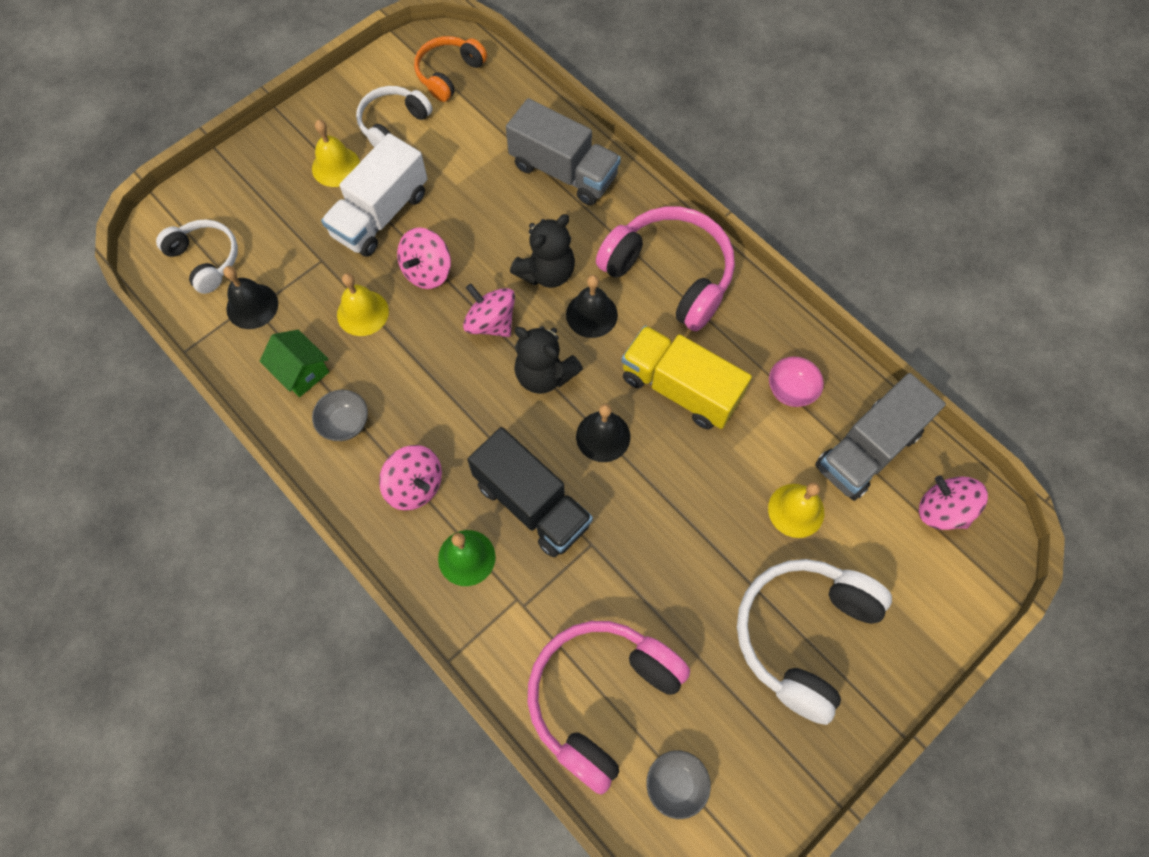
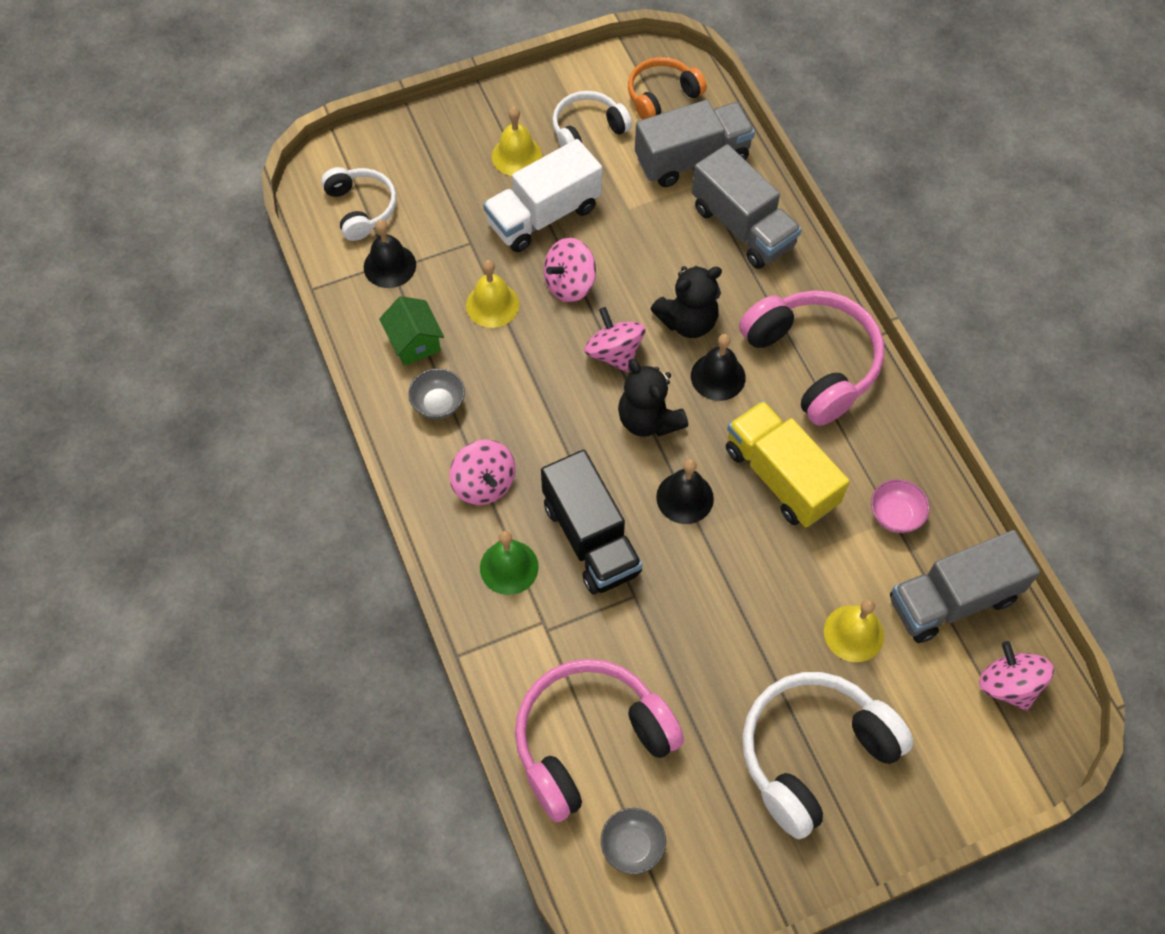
camera: 20 degrees right, 5 degrees down
(496, 123) = (692, 159): none -> grey truck

